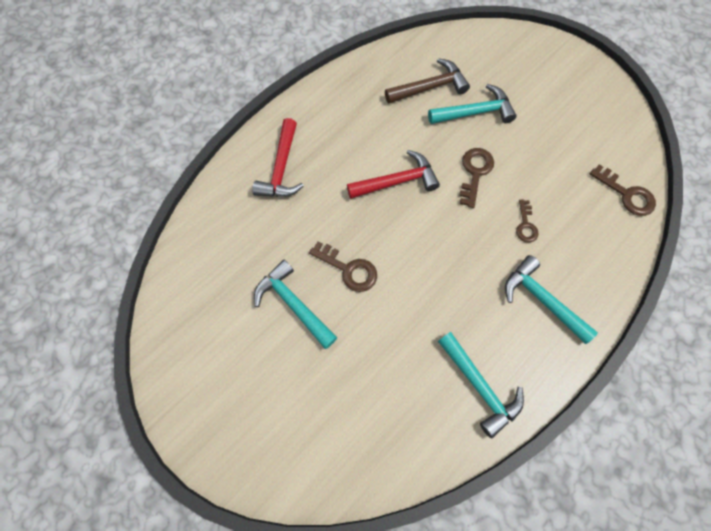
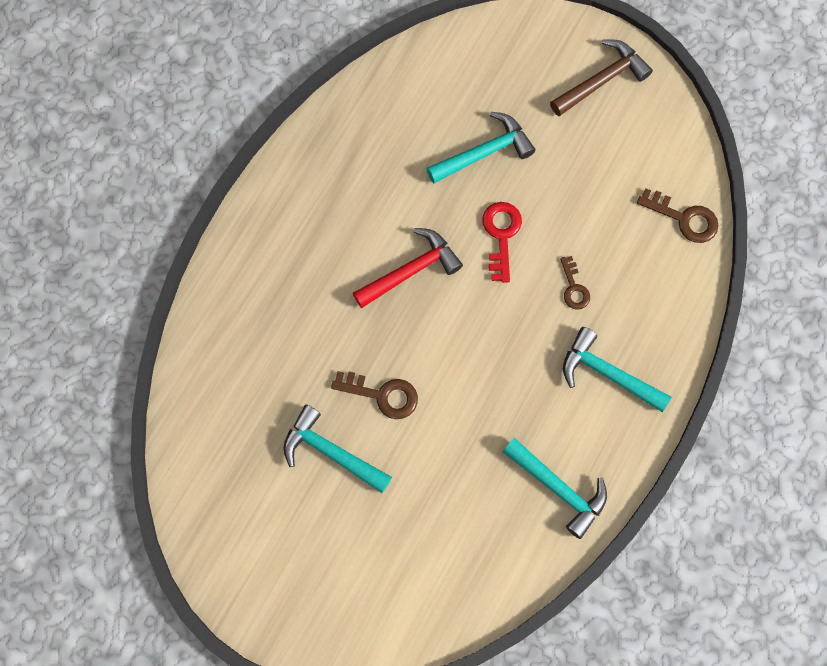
camera: 15 degrees left, 5 degrees up
(281, 168) = (266, 289): red hammer -> none
(430, 87) = (420, 130): brown hammer -> brown hammer (602, 80)
(475, 173) = (501, 235): brown key -> red key

